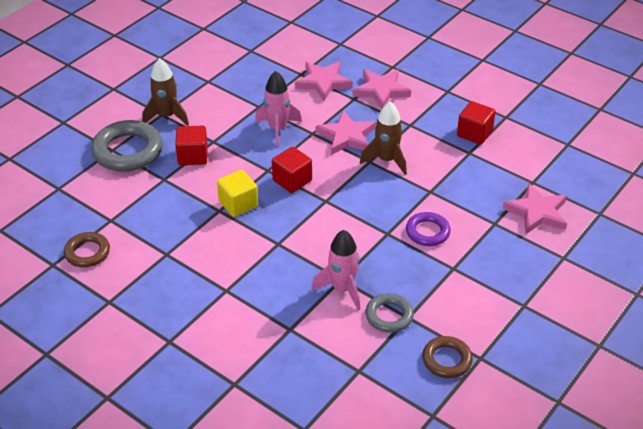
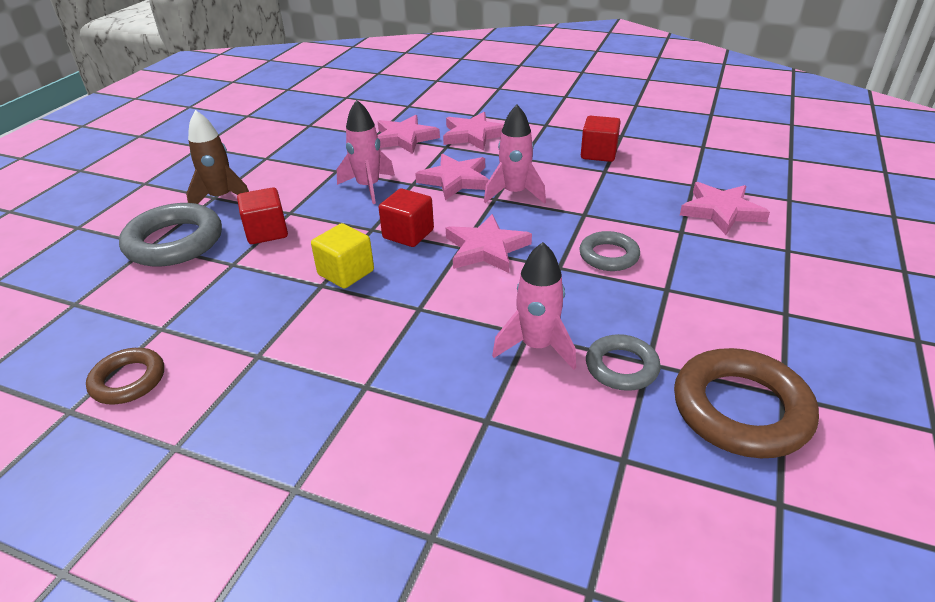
camera: 15 degrees left, 5 degrees down
(343, 206) = (486, 249): none -> pink star
(386, 160) = (514, 194): brown rocket -> pink rocket
(427, 232) = (608, 256): purple ring -> grey ring
(446, 360) = (741, 409): brown ring -> brown ring, size x1.72

